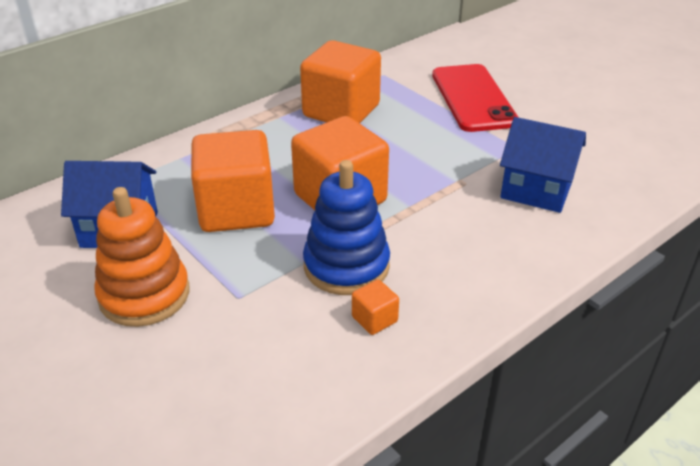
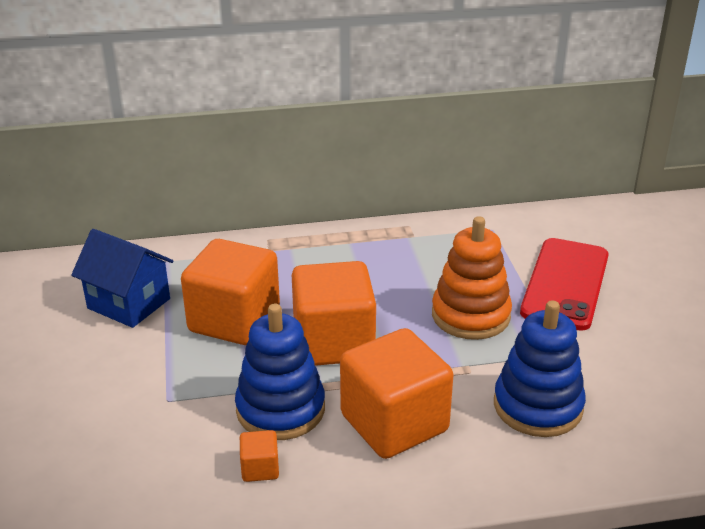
camera: 30 degrees right, 5 degrees down
(144, 295) = (100, 368): orange stacking toy -> orange stacking toy (470, 315)
(341, 111) = (414, 255): orange cube -> orange cube (394, 423)
(536, 190) = (537, 406): blue house -> blue stacking toy

